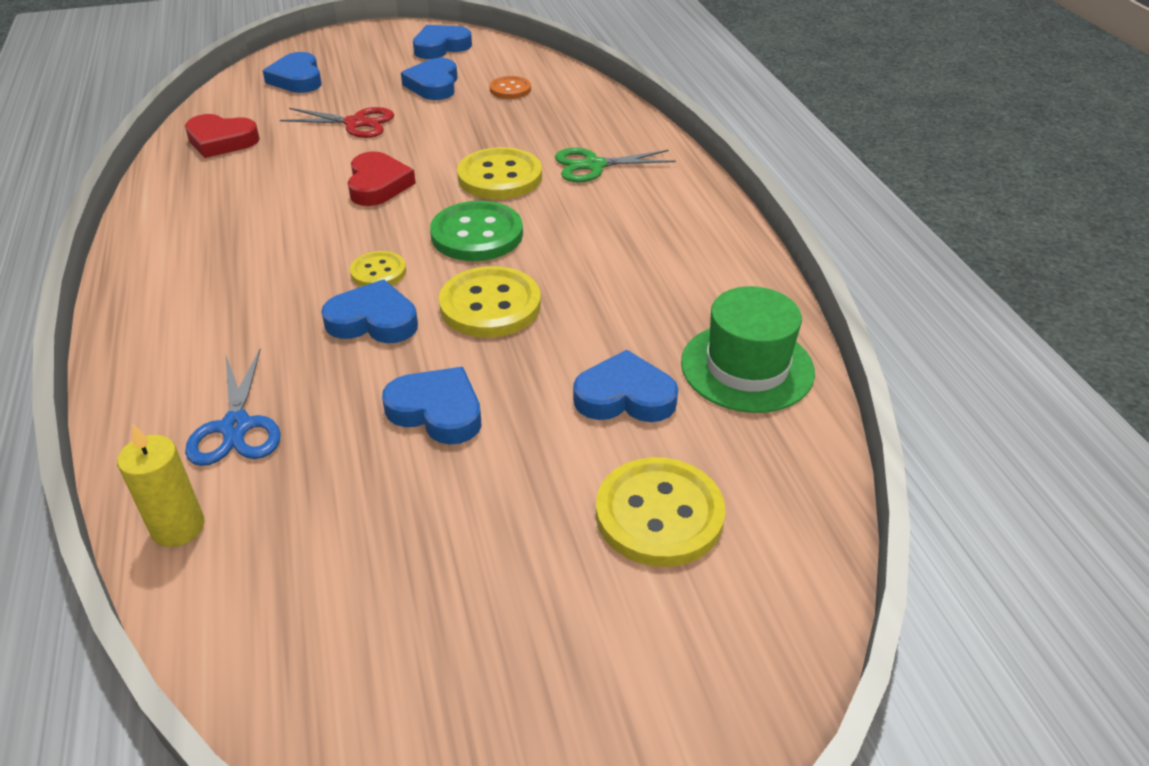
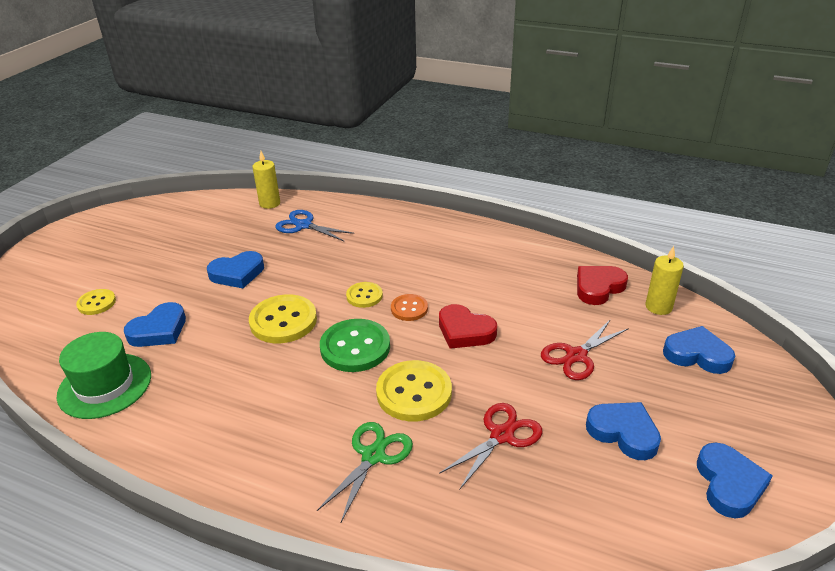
camera: 130 degrees right, 5 degrees down
(232, 107) = (658, 307): none -> yellow candle
(373, 320) = (324, 279): blue heart -> none
(497, 125) = (502, 435): none -> red scissors
(510, 89) = (572, 483): orange button -> orange button (409, 309)
(659, 514) = (96, 303): yellow button -> yellow button, size x0.57

